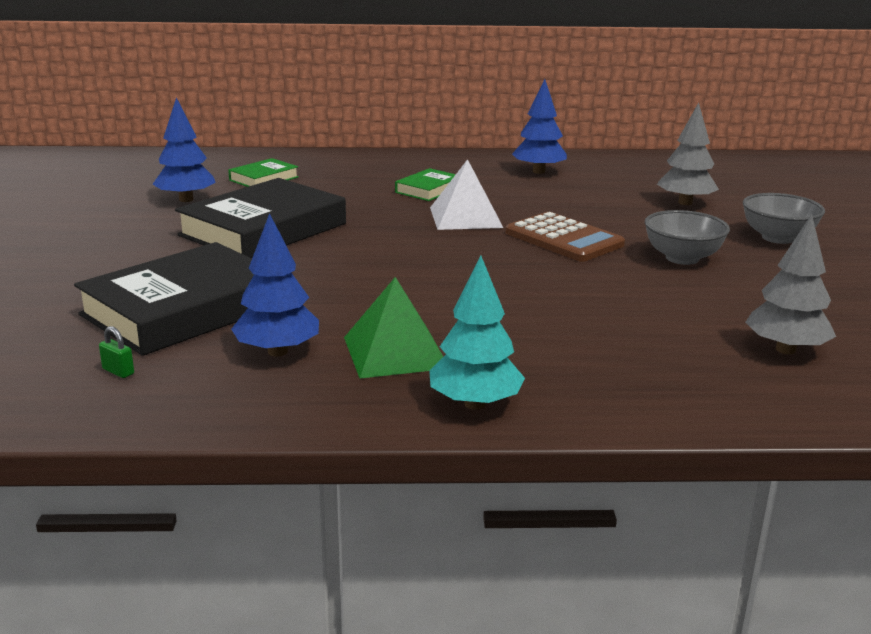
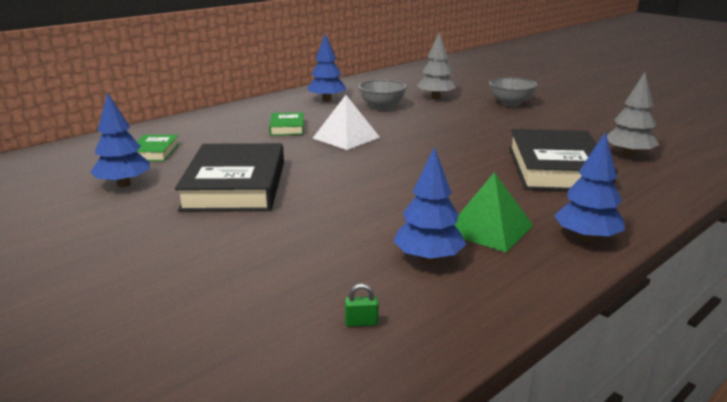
camera: 40 degrees left, 0 degrees up
(184, 309) = (306, 260): black book -> black book (556, 168)
(475, 404) = (586, 238): turquoise tree -> blue tree
(563, 239) = (424, 133): brown calculator -> none
(682, 258) = (497, 126): grey bowl -> grey bowl (382, 106)

